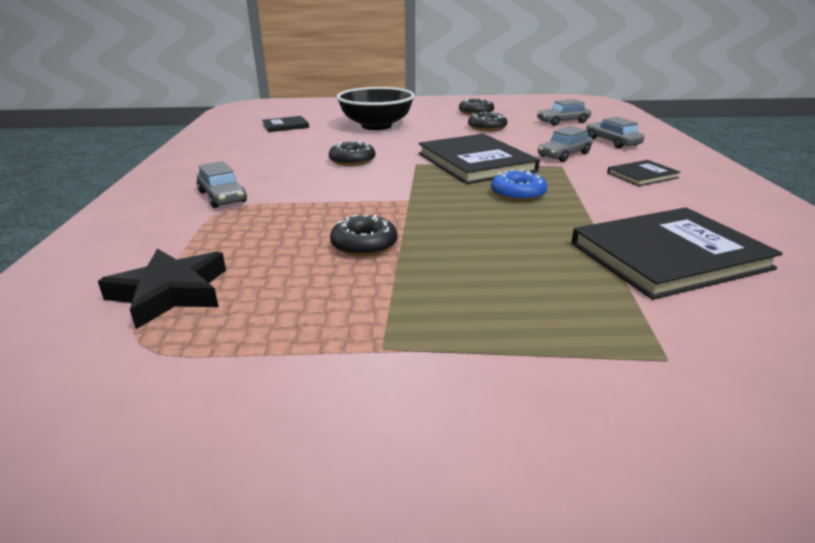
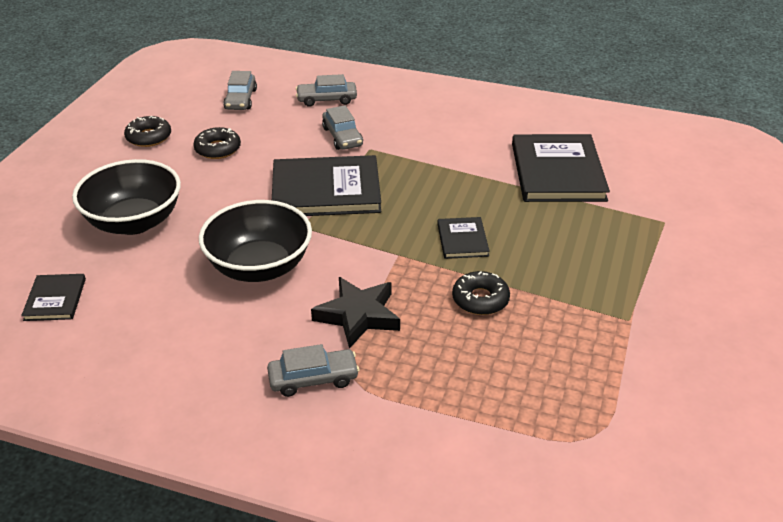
camera: 70 degrees left, 10 degrees up
(170, 293) = (522, 420): black star -> black star (358, 315)
(352, 160) = (259, 267): black donut -> black bowl
(518, 194) = (420, 193): blue donut -> none
(642, 175) = (418, 121): black book -> black book (462, 240)

